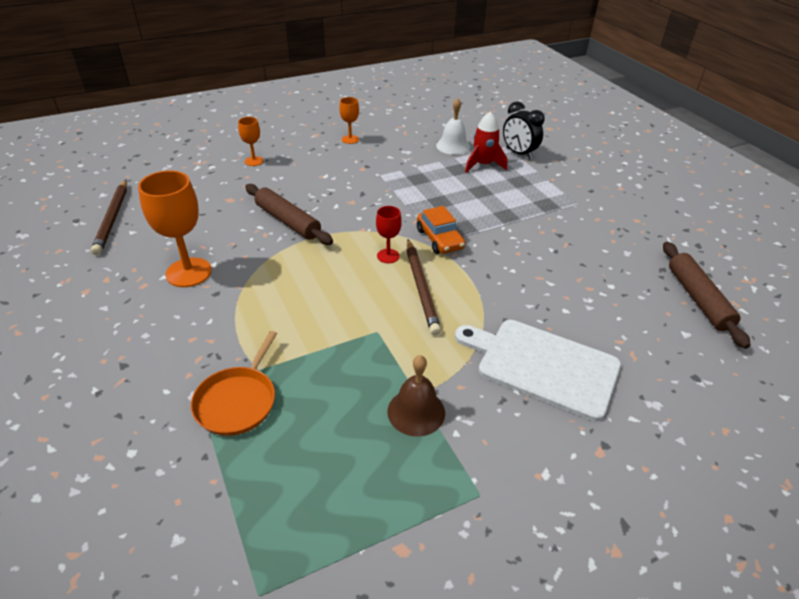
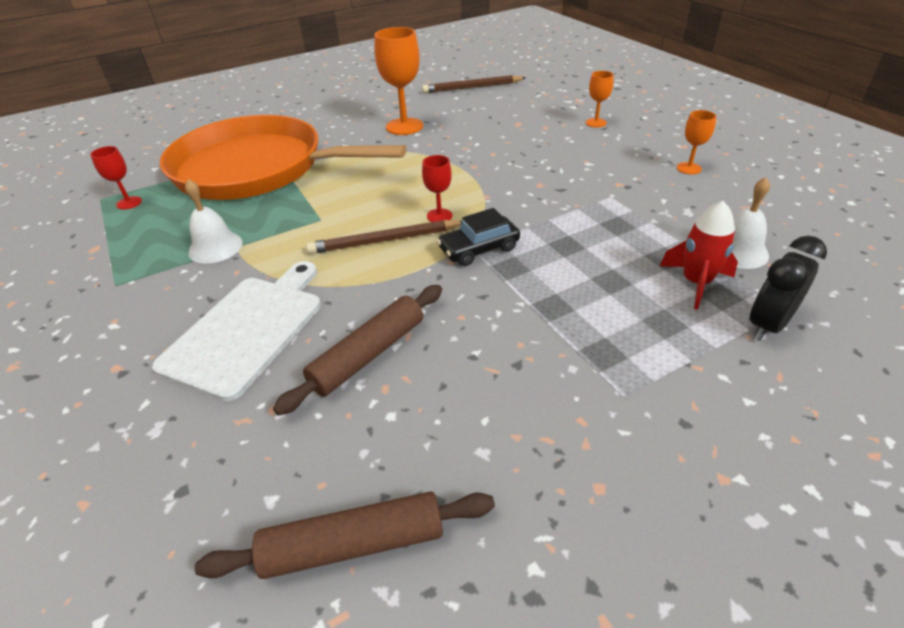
camera: 90 degrees right, 0 degrees up
(238, 401) = (256, 168): orange pan -> orange pan, size x2.48
(285, 542) = (129, 203): none -> red goblet
(287, 221) = (489, 155): brown rolling pin -> brown rolling pin (368, 354)
(416, 412) = (215, 247): brown bell -> white bell
(439, 239) = (479, 249): orange car -> black car

